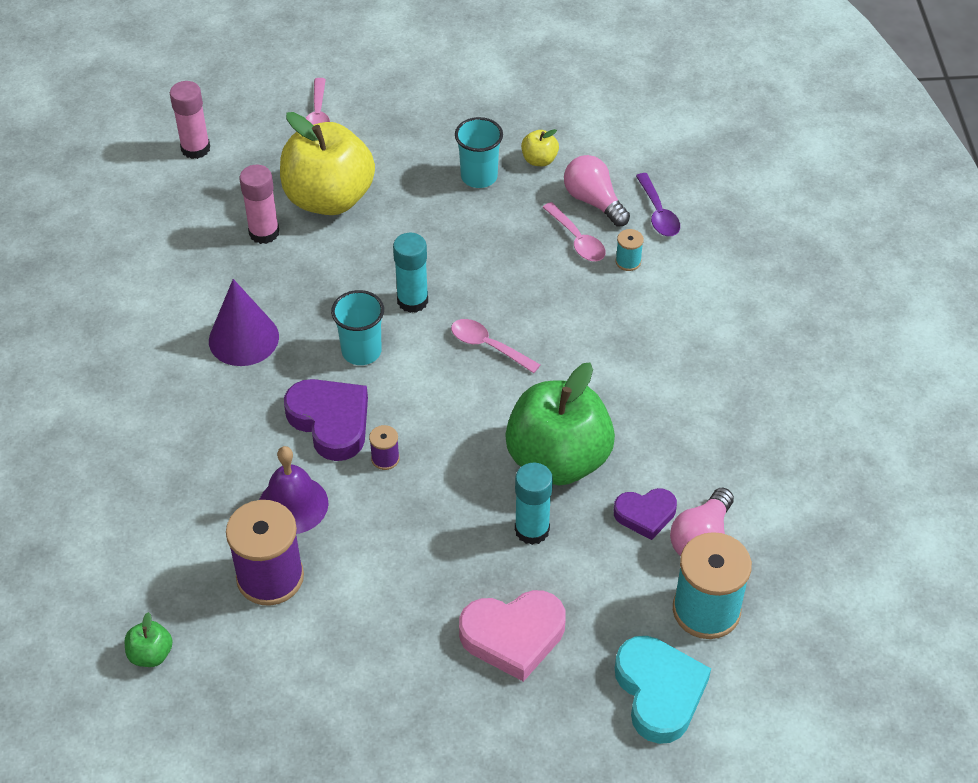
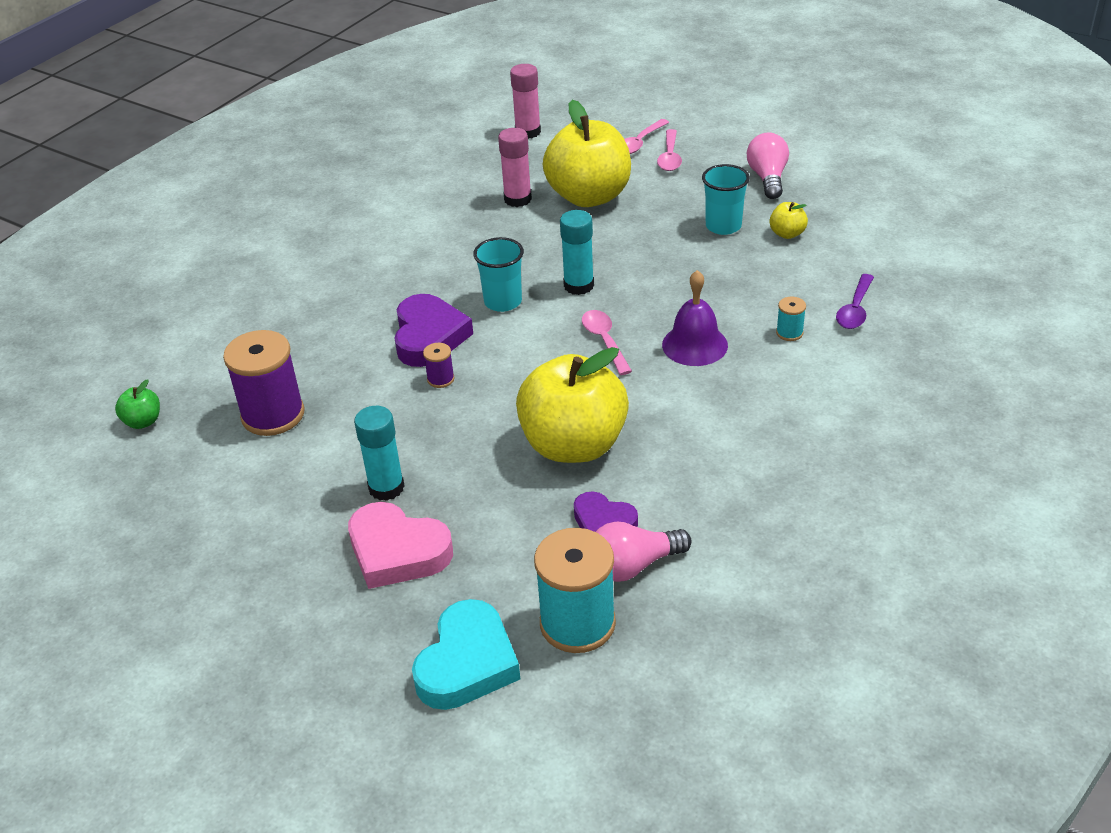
camera: 40 degrees right, 10 degrees down
(243, 338) = (429, 257): purple cone -> none
(293, 504) = (342, 377): purple bell -> purple bell (694, 345)
(532, 530) = (497, 484): turquoise glue stick -> turquoise glue stick (386, 488)
(558, 459) = (573, 445): green apple -> yellow apple
(577, 240) = (760, 300): pink spoon -> pink spoon (670, 157)
(593, 201) = (804, 279): pink light bulb -> pink light bulb (768, 178)

